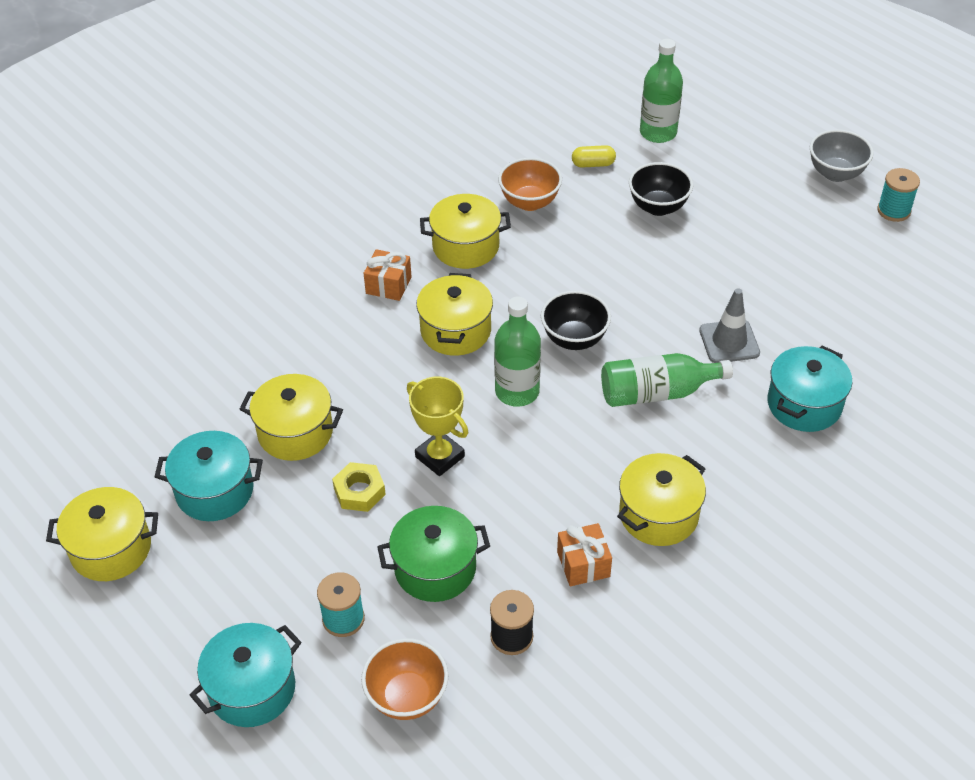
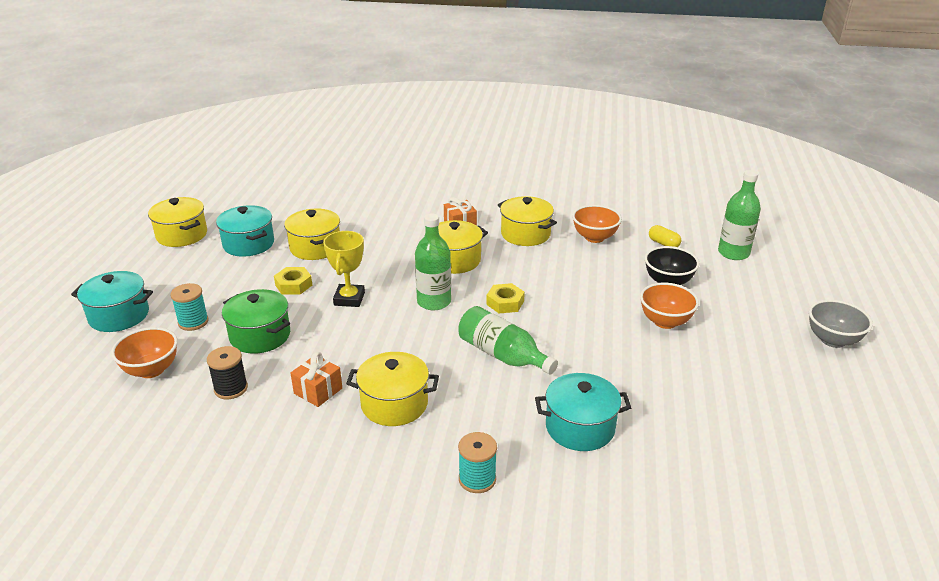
camera: 50 degrees right, 15 degrees down
(574, 339) = (505, 303): black bowl -> yellow nut
(714, 252) = (665, 322): none -> orange bowl
(729, 342) = (591, 365): grey traffic cone -> none
(893, 211) = (846, 385): turquoise spool -> turquoise spool (477, 479)

